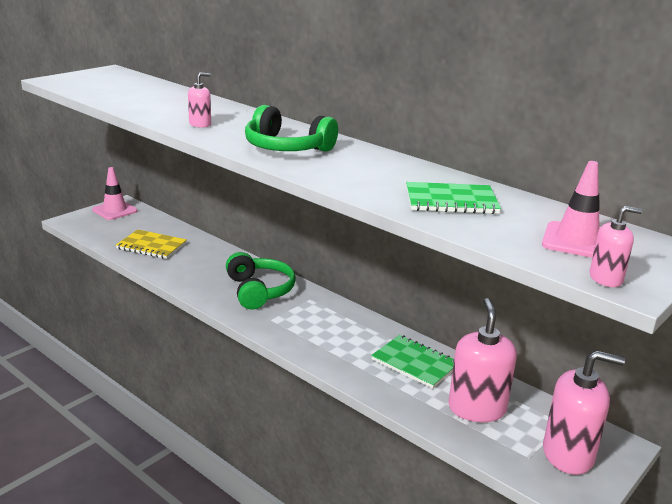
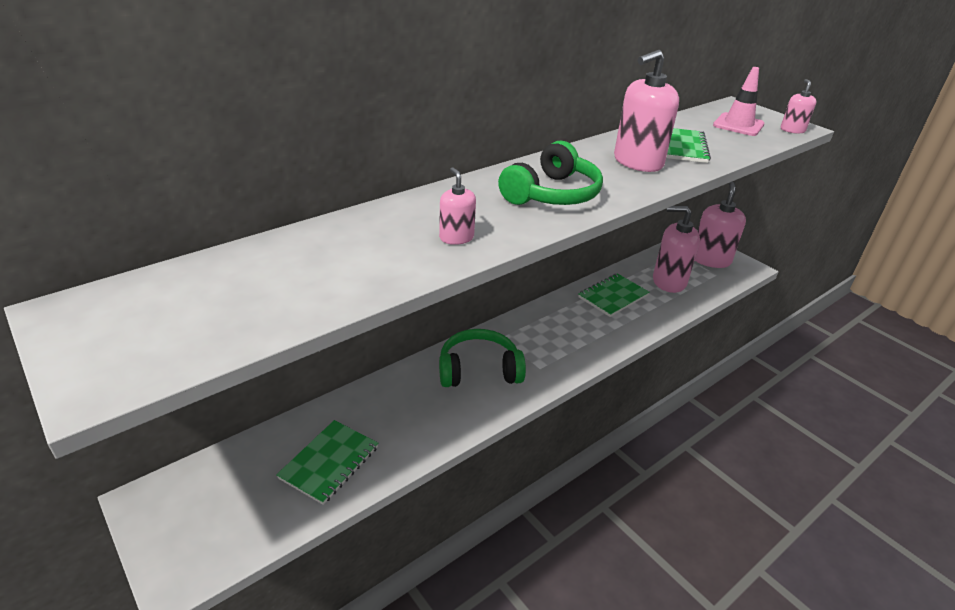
camera: 80 degrees left, 10 degrees up
(115, 210) = (167, 511): pink traffic cone -> none
(151, 246) = (329, 462): yellow notebook -> green notebook
(385, 179) = (637, 162): none -> pink soap dispenser

